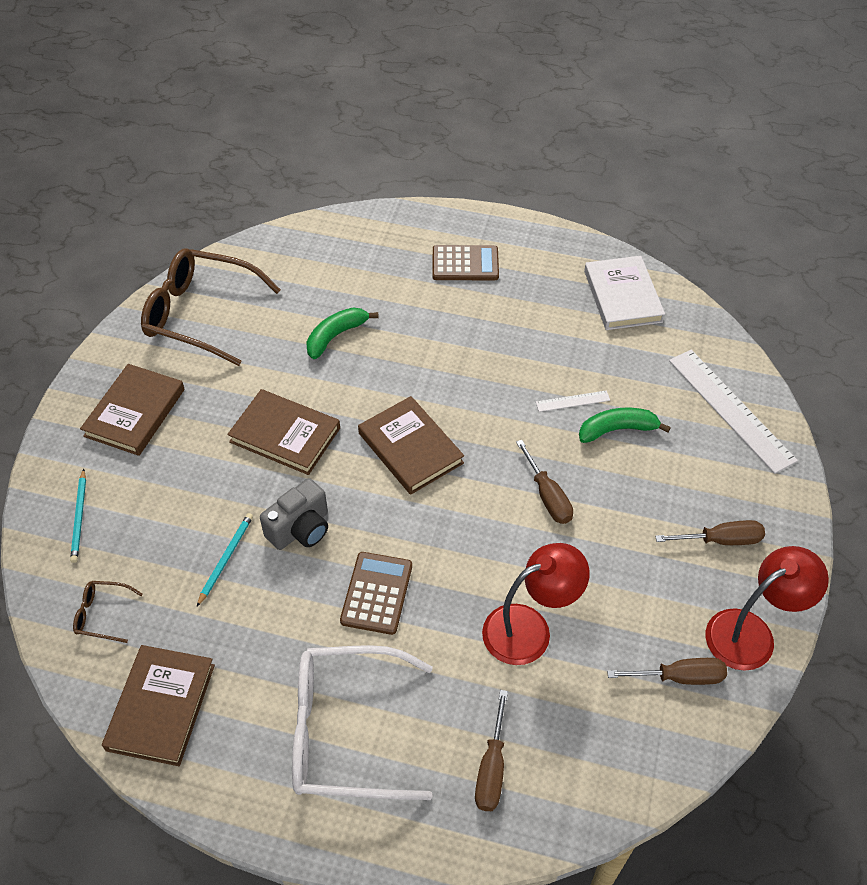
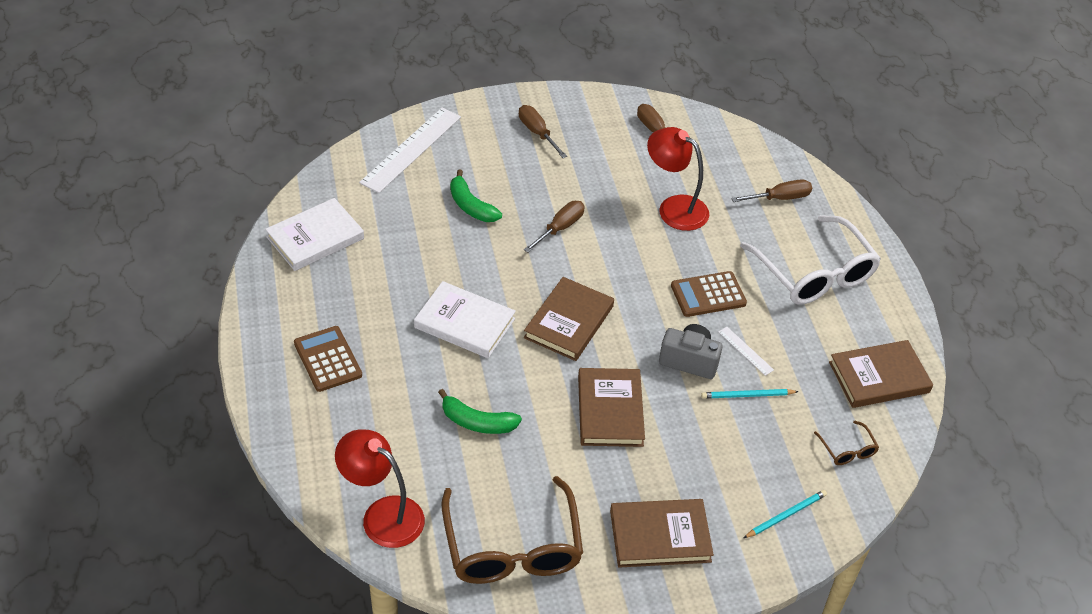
camera: 120 degrees left, 5 degrees down
(455, 367) = (464, 323): none -> white book
(572, 401) = (457, 238): white ruler -> white ruler (745, 351)
(751, 632) = (600, 107): red lamp -> red lamp (382, 515)

